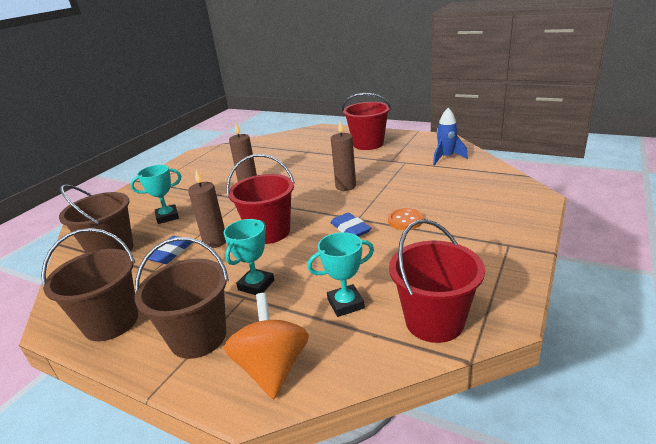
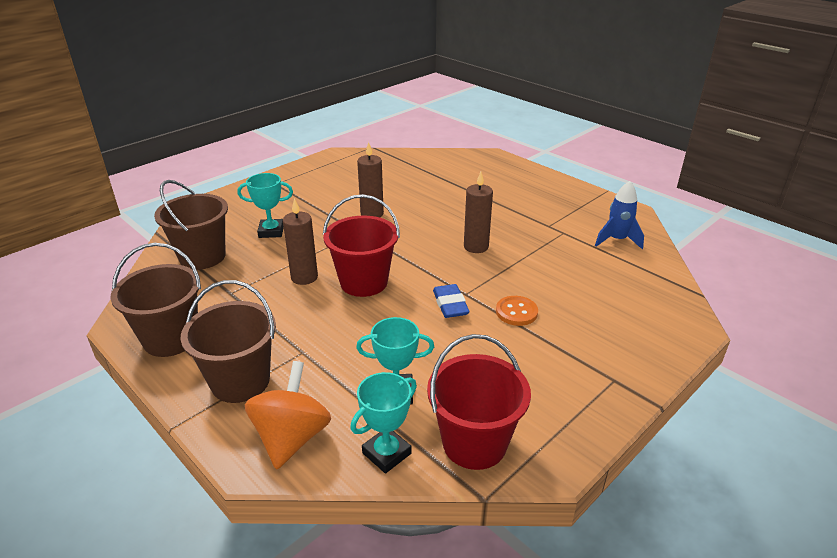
camera: 15 degrees right, 5 degrees up
(171, 253) = (256, 277): blue eraser -> none
(256, 285) = (320, 342): turquoise trophy -> turquoise trophy (386, 453)
(368, 144) = (535, 194): red bucket -> none

